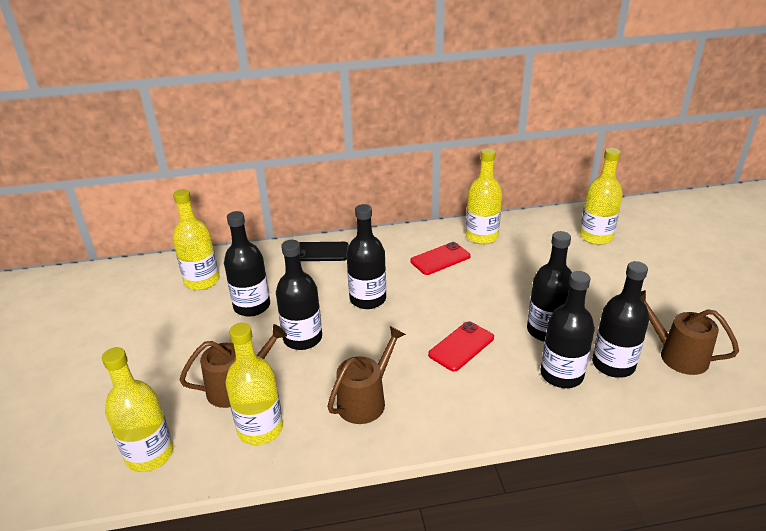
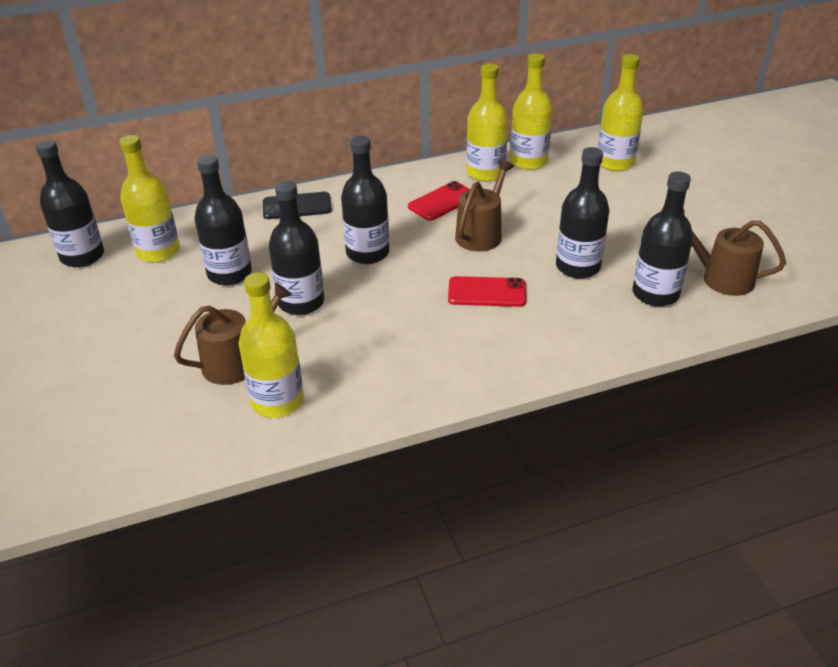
camera: 10 degrees left, 5 degrees up
(150, 454) = (154, 442): yellow bottle -> yellow bottle (528, 161)
(365, 400) = (391, 359): brown watering can -> brown watering can (481, 234)
(461, 346) = (487, 292): red phone -> red phone turned 60 degrees clockwise
(561, 375) = (602, 310): black bottle -> black bottle (82, 256)

